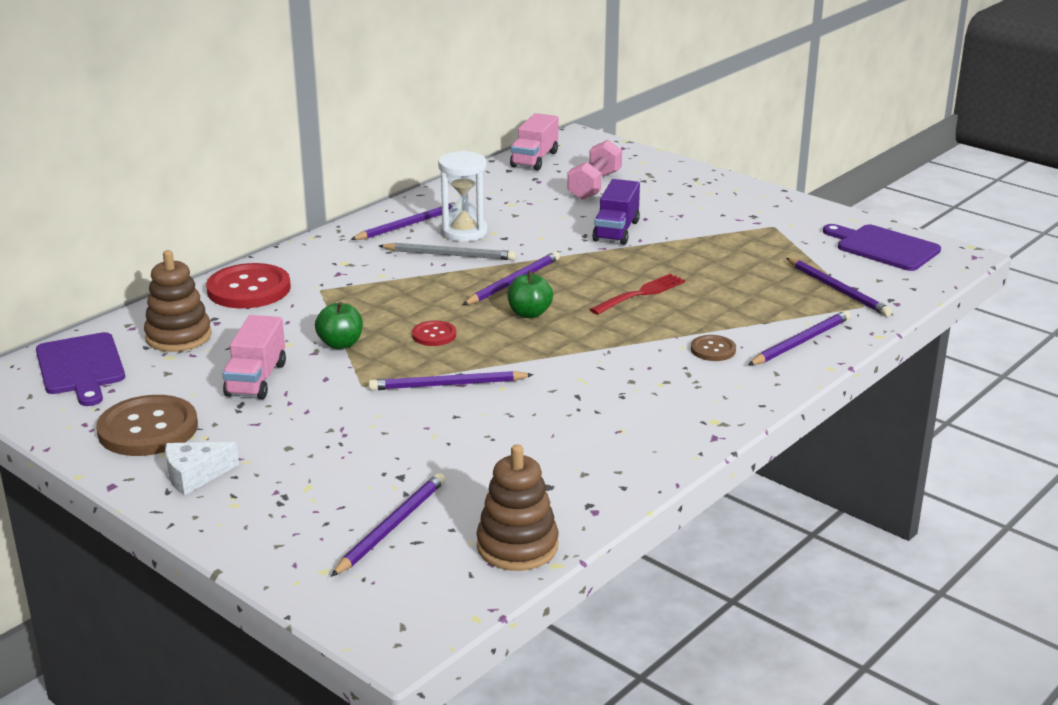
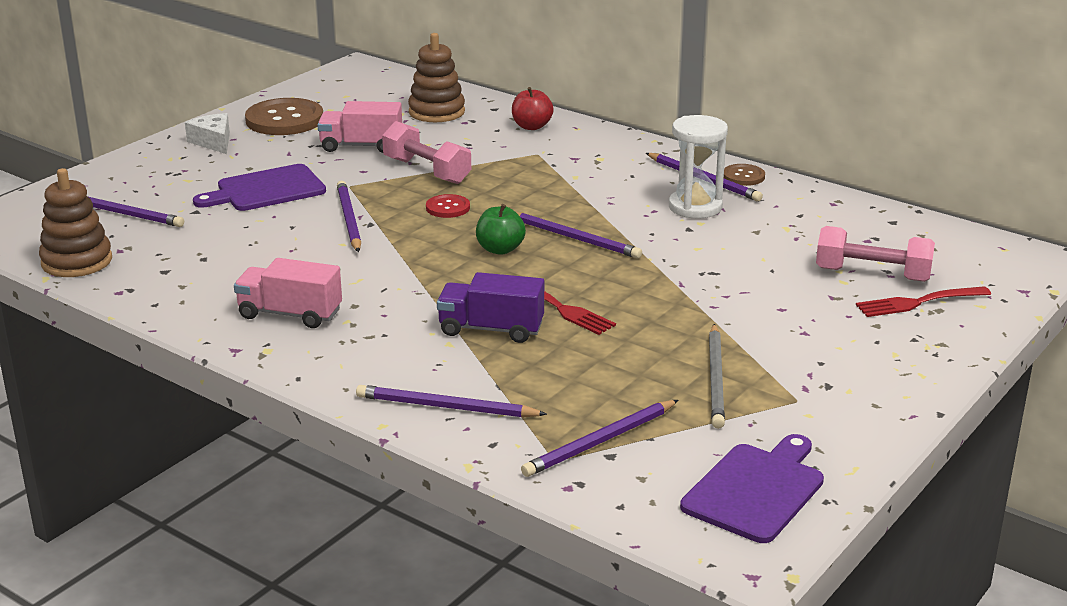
camera: 85 degrees right, 0 degrees up
(81, 367) = (383, 88): purple cutting board -> purple cutting board (266, 190)
(249, 289) = (531, 126): red button -> red apple
(340, 344) = (427, 171): green apple -> pink dumbbell
(449, 255) = (633, 203): grey pencil -> grey pencil (716, 378)
(534, 159) = (939, 235): pink truck -> pink truck (290, 314)
(616, 231) = (733, 291): purple truck -> purple truck (491, 329)
(638, 177) = (919, 302): none -> red fork
(713, 350) = (424, 350): brown button -> brown button (743, 176)
(800, 342) = (447, 407): purple pencil -> purple pencil turned 150 degrees clockwise

